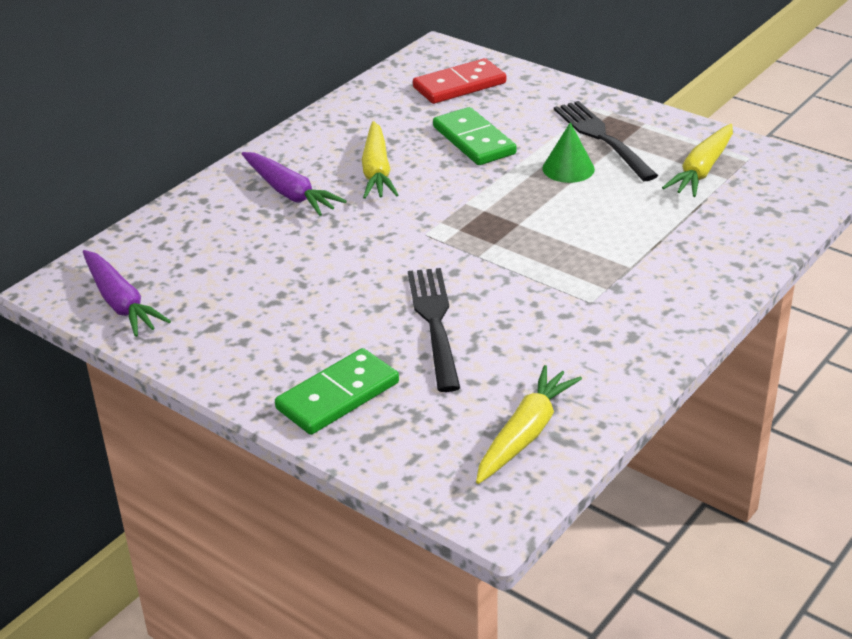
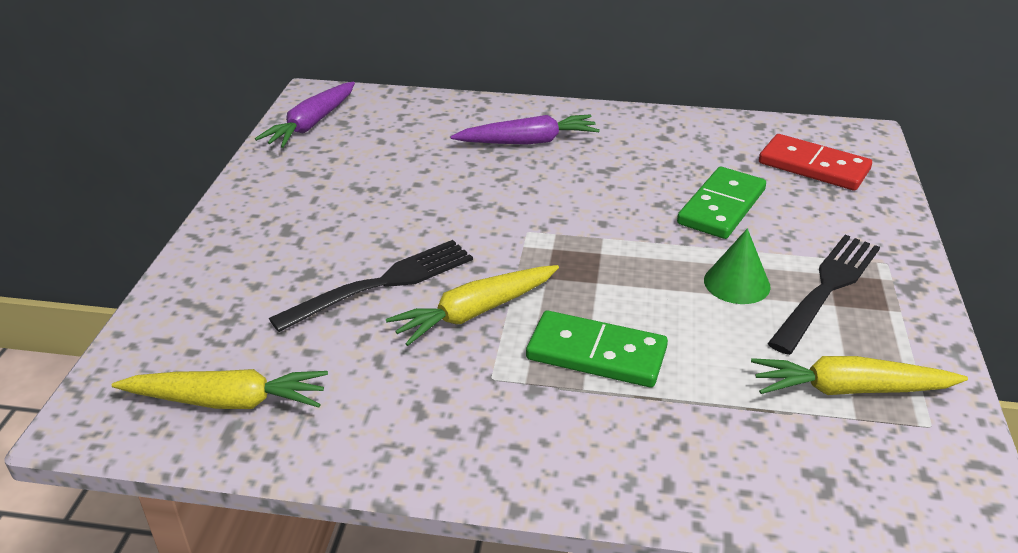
camera: 60 degrees right, 0 degrees up
(289, 193) = (528, 141): purple carrot -> purple carrot turned 120 degrees counterclockwise
(338, 396) = (238, 266): green domino -> green domino (596, 354)
(377, 171) = (607, 171): yellow carrot -> yellow carrot (475, 312)

